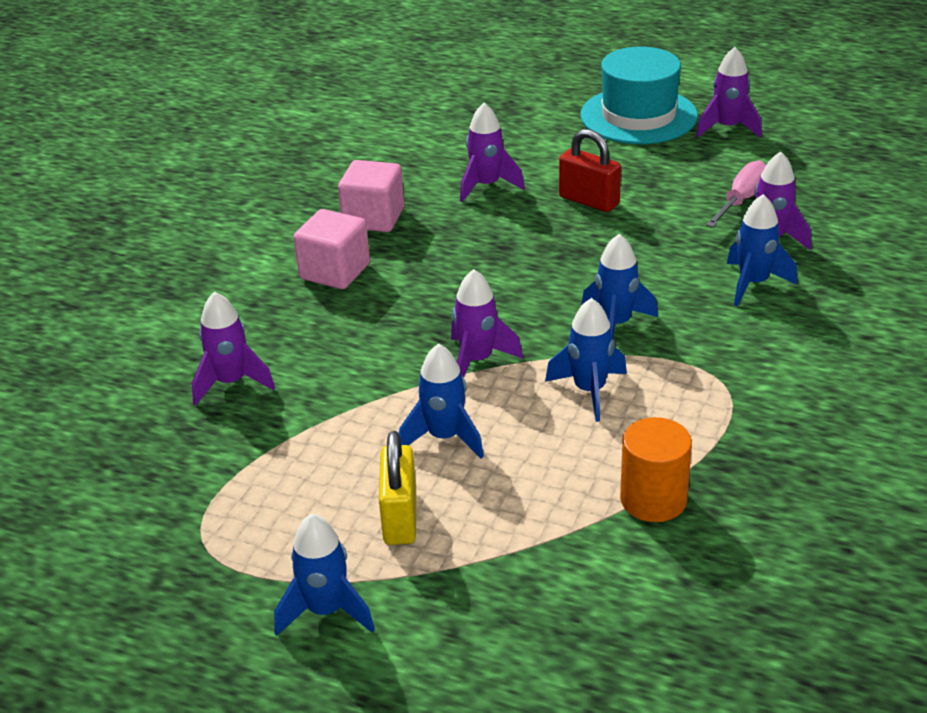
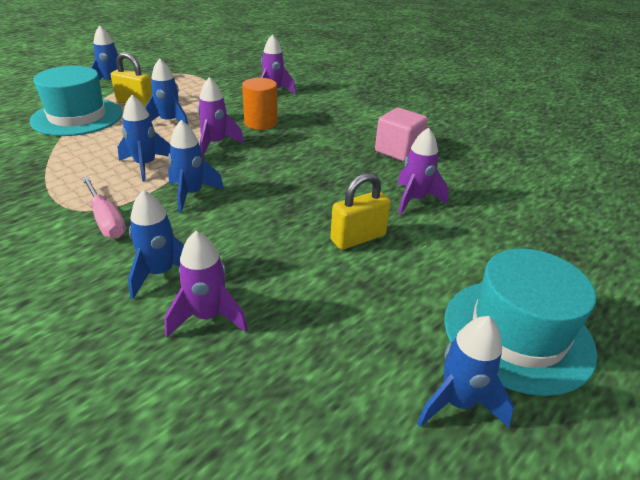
camera: 110 degrees right, 0 degrees up
(335, 271) = (345, 128): pink cube -> none
(511, 553) = (77, 117): none -> turquoise hat
(589, 201) = (358, 238): red padlock -> yellow padlock
(653, 499) = (45, 155): orange cylinder -> orange cylinder (261, 123)
(727, 128) = (458, 402): purple rocket -> blue rocket
(741, 200) = (289, 331): pink screwdriver -> pink screwdriver (106, 220)

